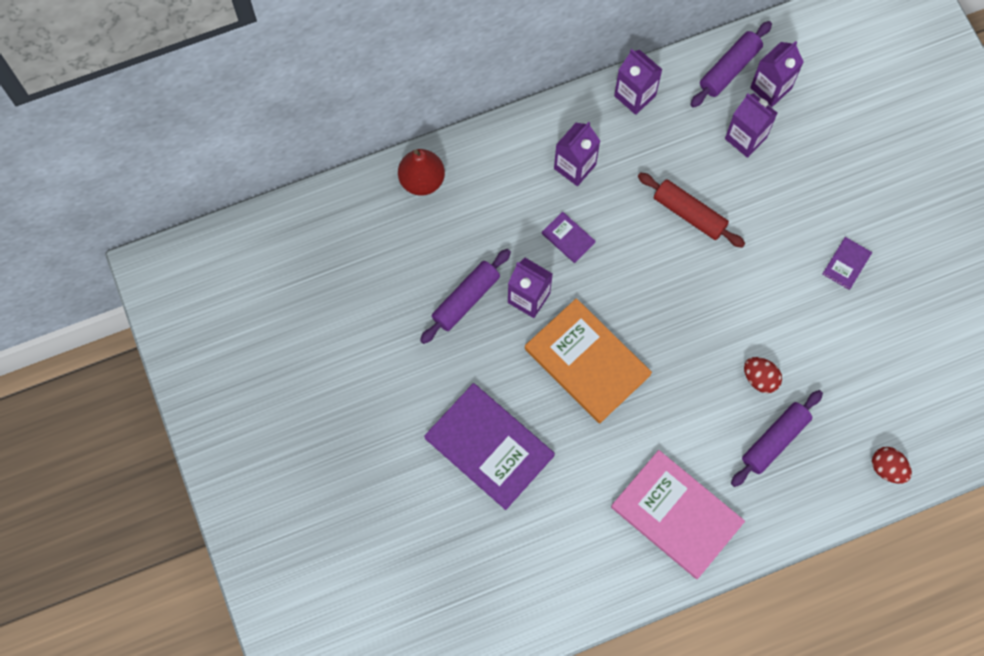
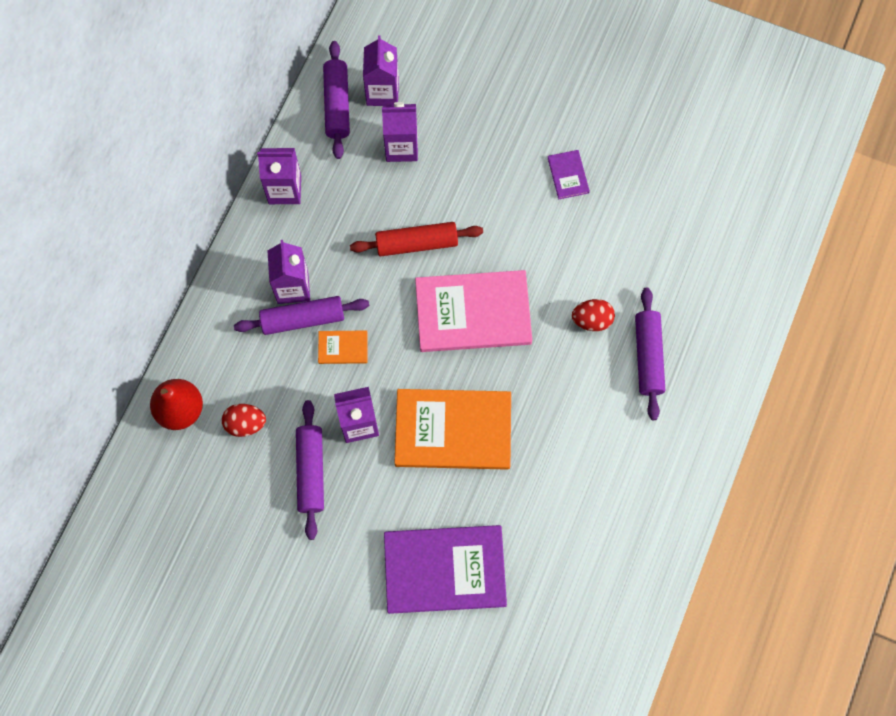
camera: 45 degrees left, 0 degrees up
(560, 194) = (303, 319): none -> purple rolling pin
(568, 238) = (343, 347): purple book -> orange book
(676, 515) = (634, 482): pink book -> pink book (473, 312)
(887, 468) = (745, 300): red egg -> red egg (245, 424)

